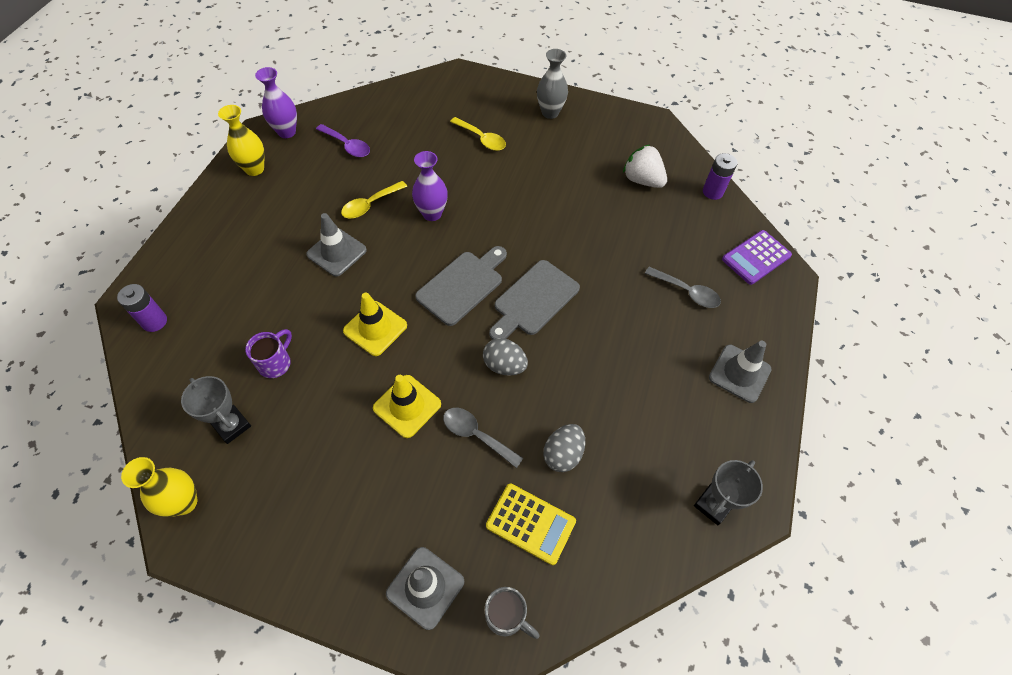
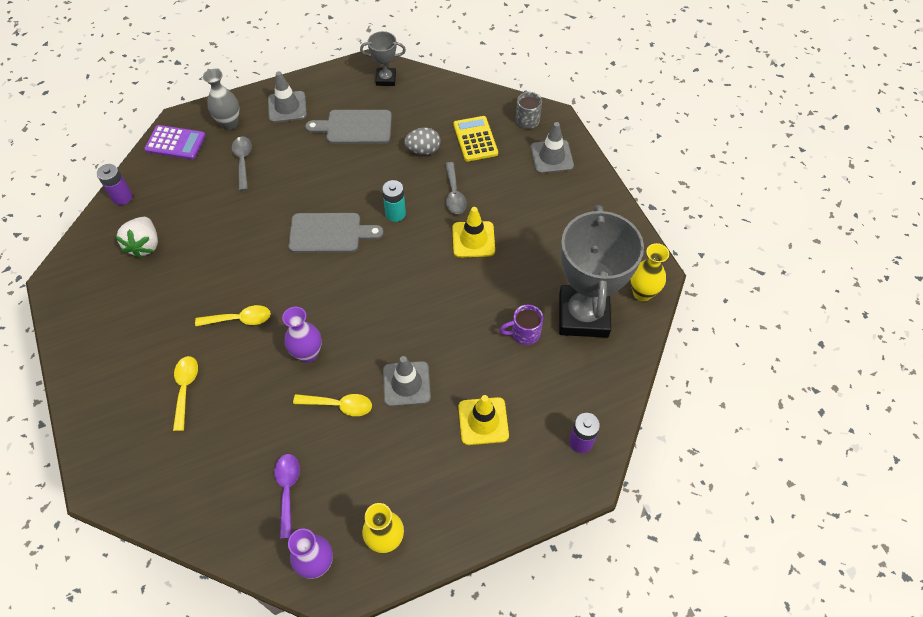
camera: 130 degrees left, 0 degrees up
(232, 426) = (583, 315): grey trophy -> grey trophy, size x2.15
(375, 328) = (441, 301): yellow traffic cone -> yellow traffic cone (483, 421)
(462, 285) = (356, 281): grey cutting board -> grey cutting board (355, 127)
(504, 365) = (395, 213): grey egg -> turquoise battery
(508, 195) = (240, 319): none -> yellow spoon
(550, 112) = (103, 363): grey vase -> grey vase (229, 123)

